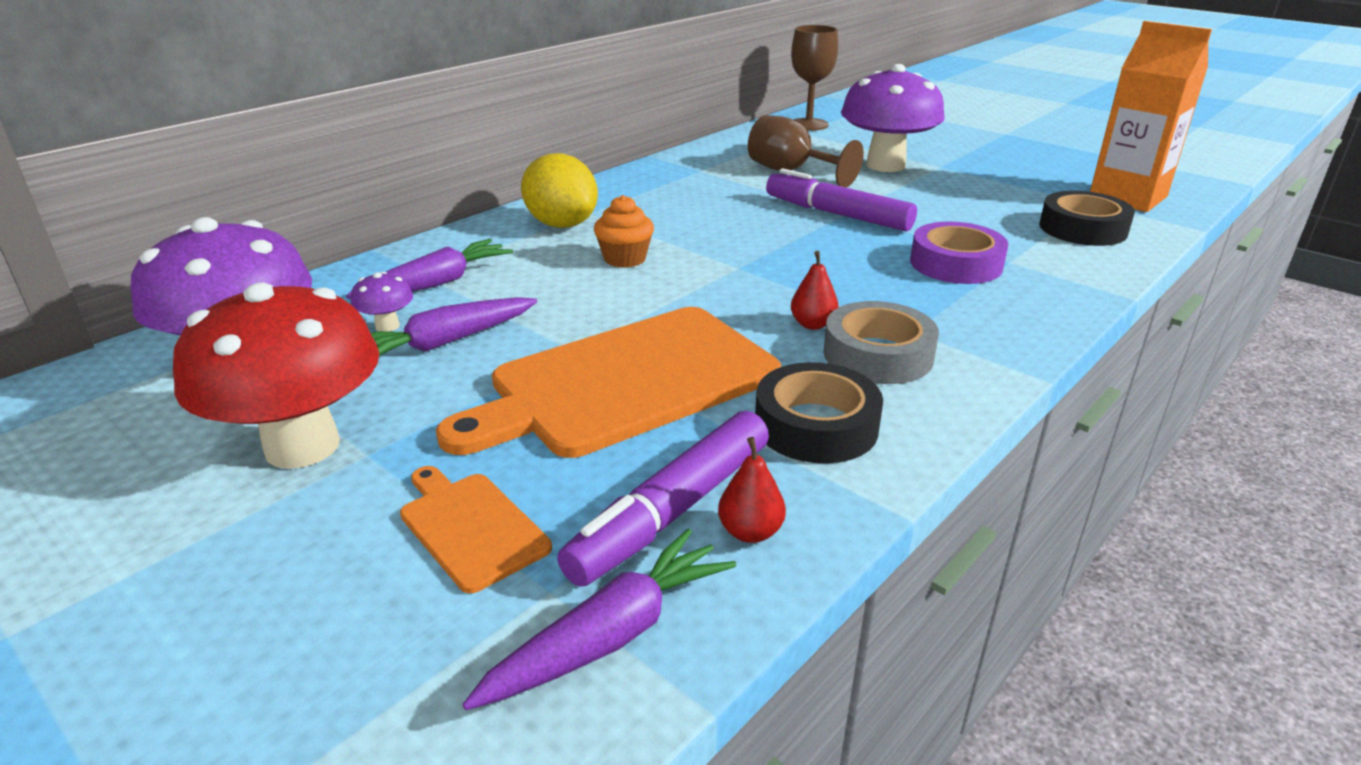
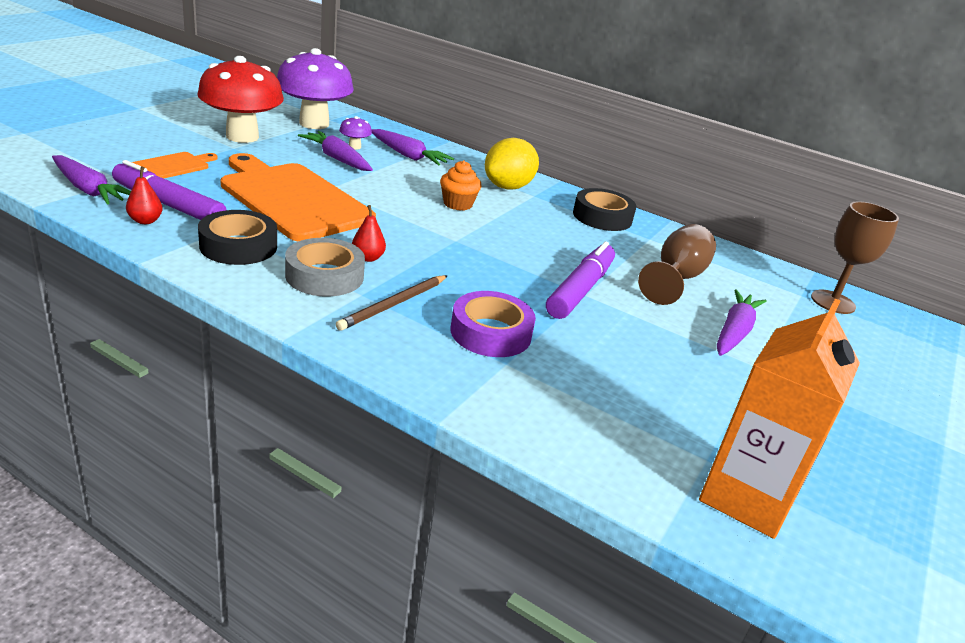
camera: 75 degrees right, 0 degrees up
(885, 165) = (734, 332): purple mushroom -> purple carrot
(927, 312) = (393, 305): none -> brown pencil
(1082, 229) = (614, 431): black tape -> black tape (602, 217)

